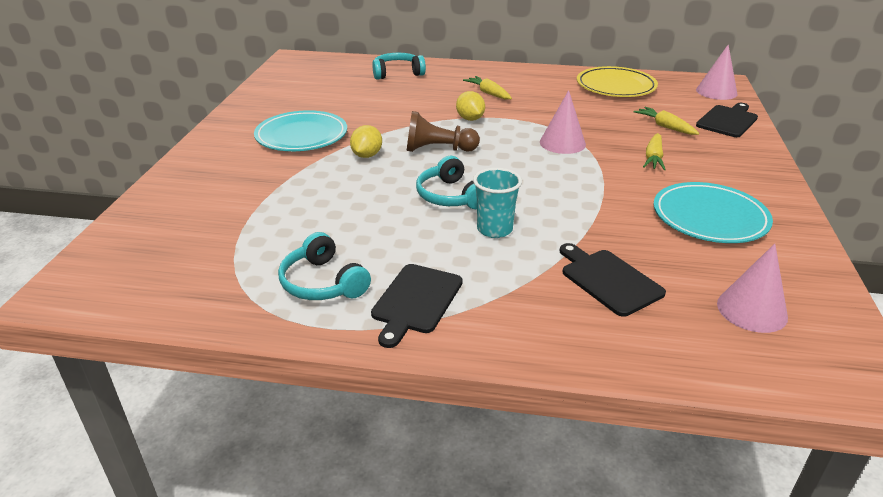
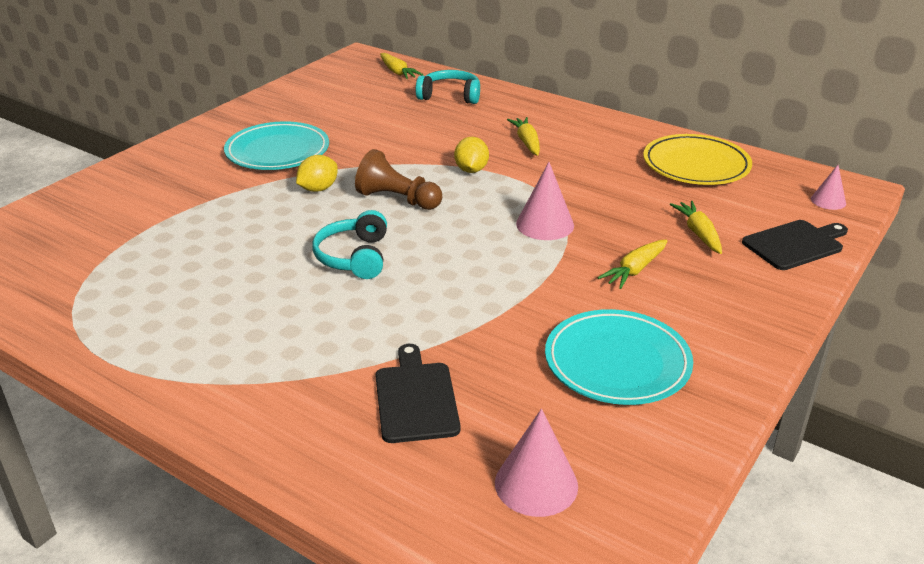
camera: 25 degrees right, 0 degrees up
(323, 283) = (144, 314): turquoise headphones -> none
(338, 64) = (397, 72): none -> yellow carrot
(415, 301) = (205, 359): black cutting board -> none
(494, 229) = (359, 307): turquoise cup -> none
(716, 92) = (828, 201): pink cone -> pink cone, size x0.61

